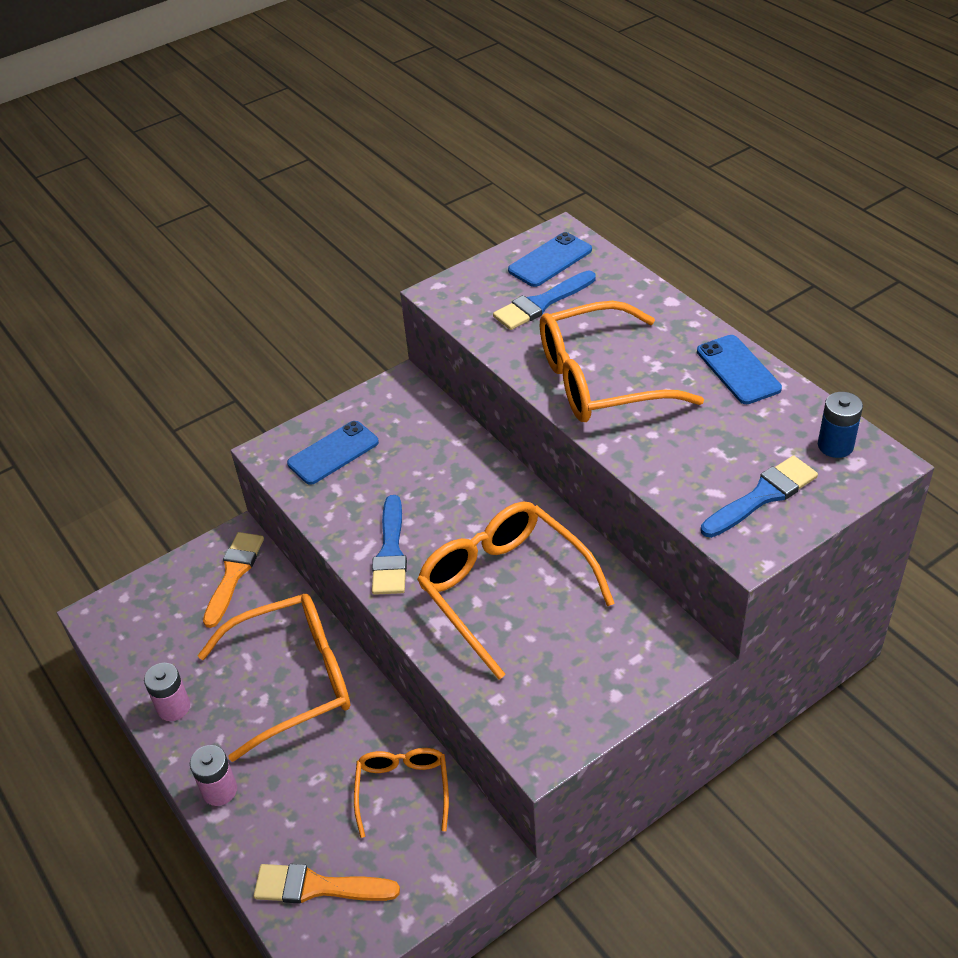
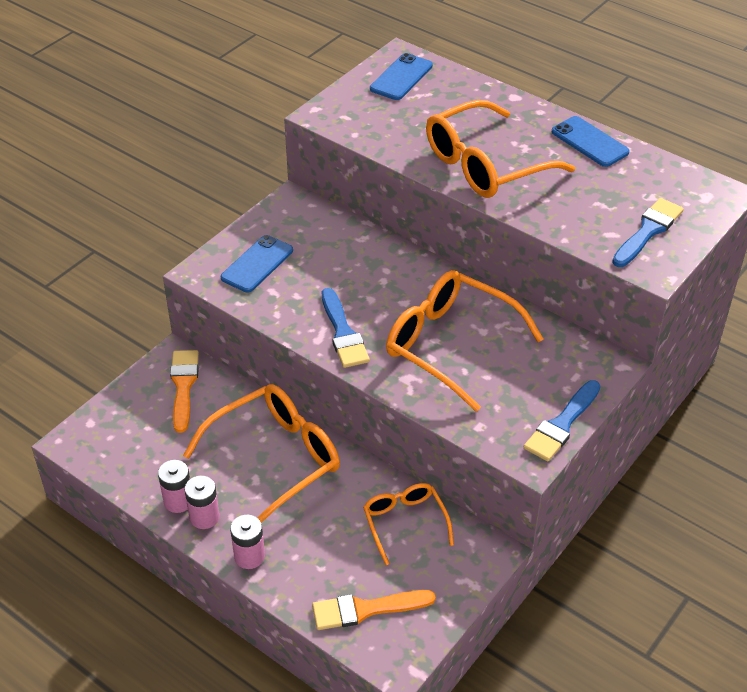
camera: 20 degrees left, 0 degrees up
(192, 732) = (204, 517): none -> pink battery
(541, 303) = (410, 112): blue brush -> blue brush (562, 424)
(835, 445) = (686, 187): blue battery -> none

